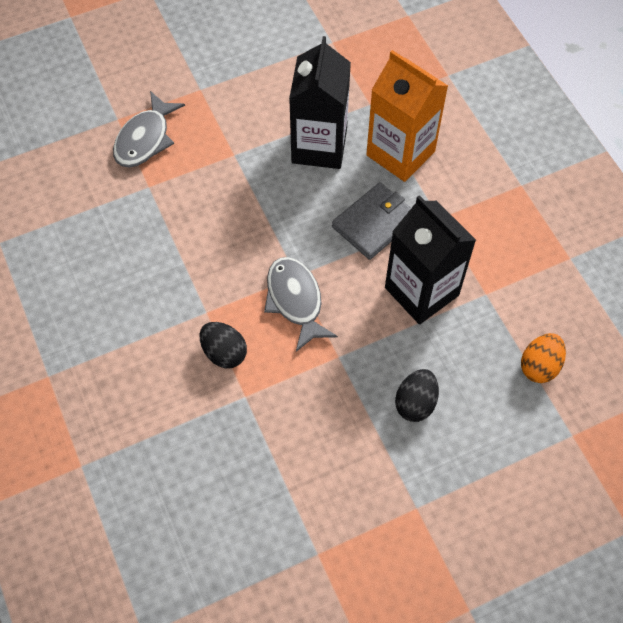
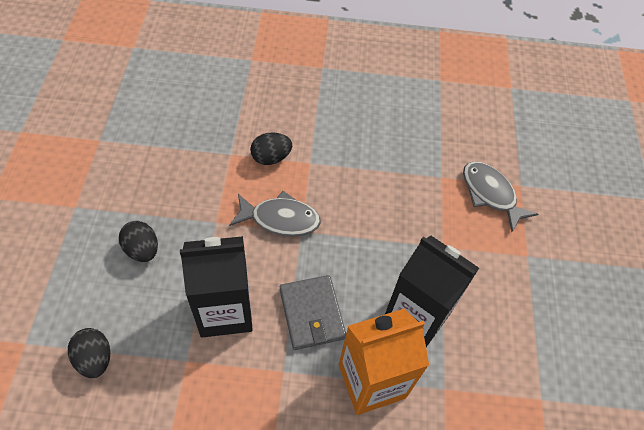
camera: 115 degrees right, 5 degrees down
(539, 366) = (95, 359): orange egg -> black egg

